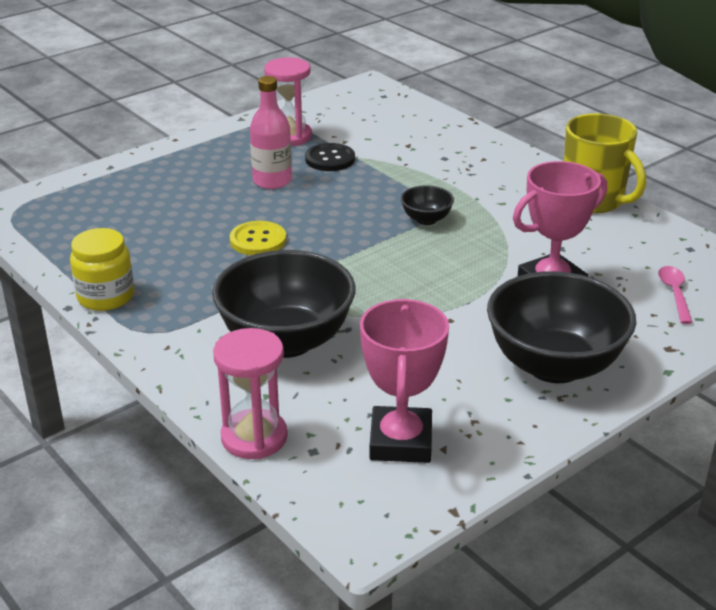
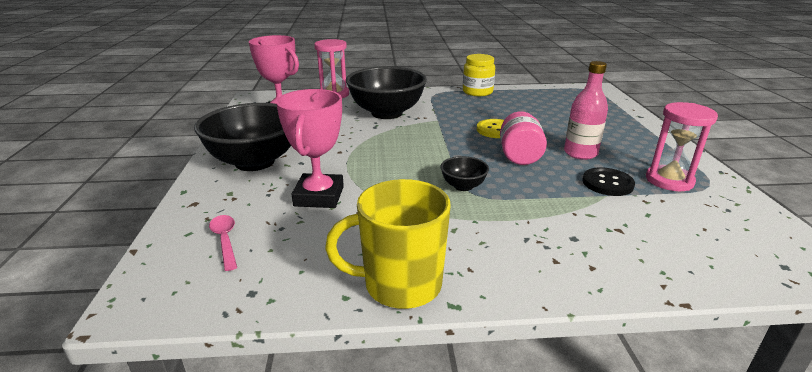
camera: 125 degrees right, 5 degrees down
(319, 209) = (519, 156): none -> pink jar
(674, 293) = (225, 240): pink spoon -> pink spoon turned 150 degrees counterclockwise

